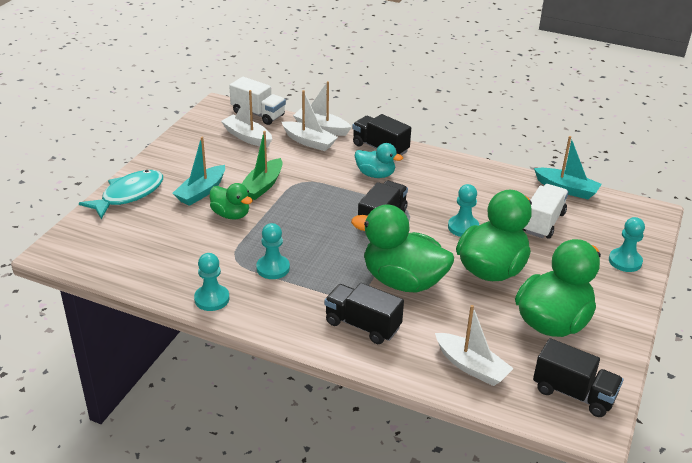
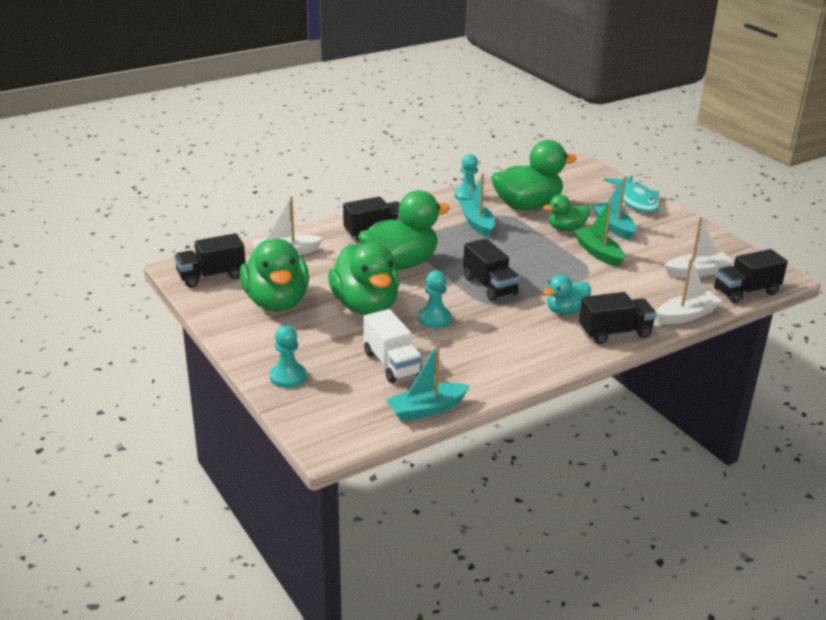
camera: 125 degrees right, 5 degrees down
(201, 251) = (527, 206): none -> green duck
(258, 114) = (746, 292): white truck -> black truck
(273, 268) = (477, 224): turquoise pawn -> turquoise boat
(309, 142) = (662, 299): white boat -> none

